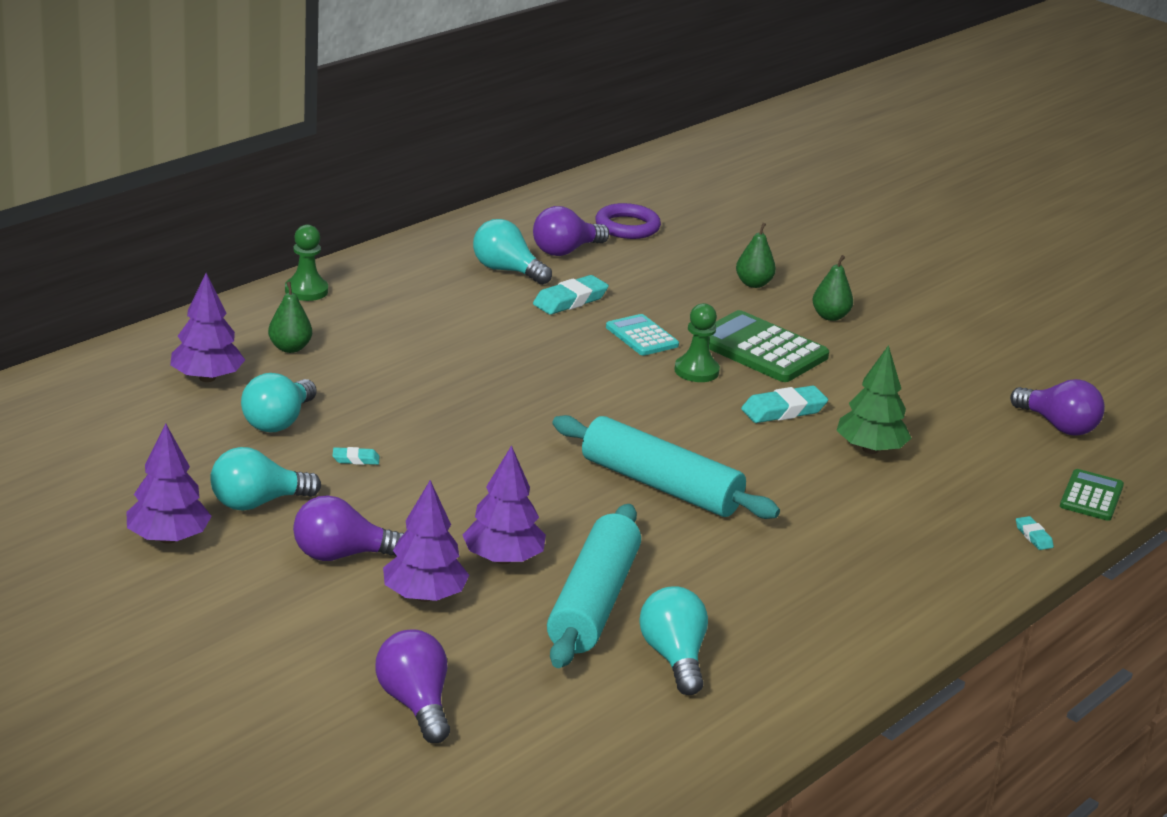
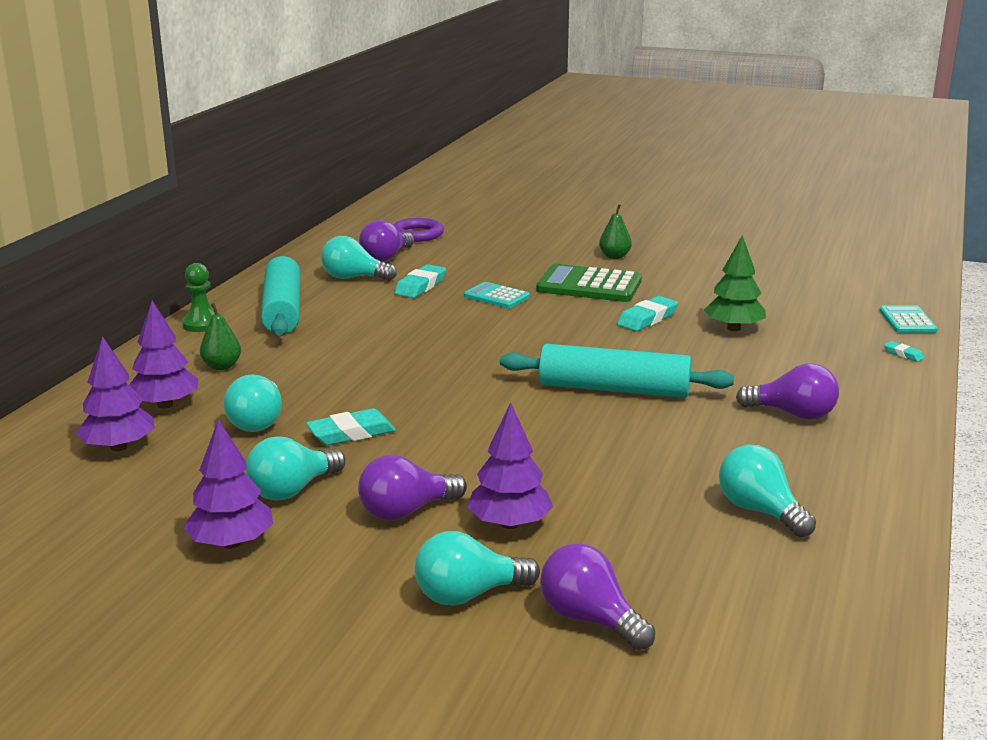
camera: 20 degrees left, 5 degrees down
(330, 649) = (468, 595): none -> turquoise light bulb
(355, 459) = (351, 433): turquoise eraser -> turquoise eraser, size x1.92
(503, 559) = (547, 475): purple tree -> purple tree (119, 447)
(593, 602) = (652, 487): turquoise rolling pin -> turquoise rolling pin (282, 310)
(696, 371) = (559, 309): green pawn -> none
(753, 284) = (541, 249): green pear -> none
(1058, 426) = (835, 285): purple light bulb -> purple light bulb (793, 414)
(1091, 496) = (907, 321): green calculator -> turquoise calculator

